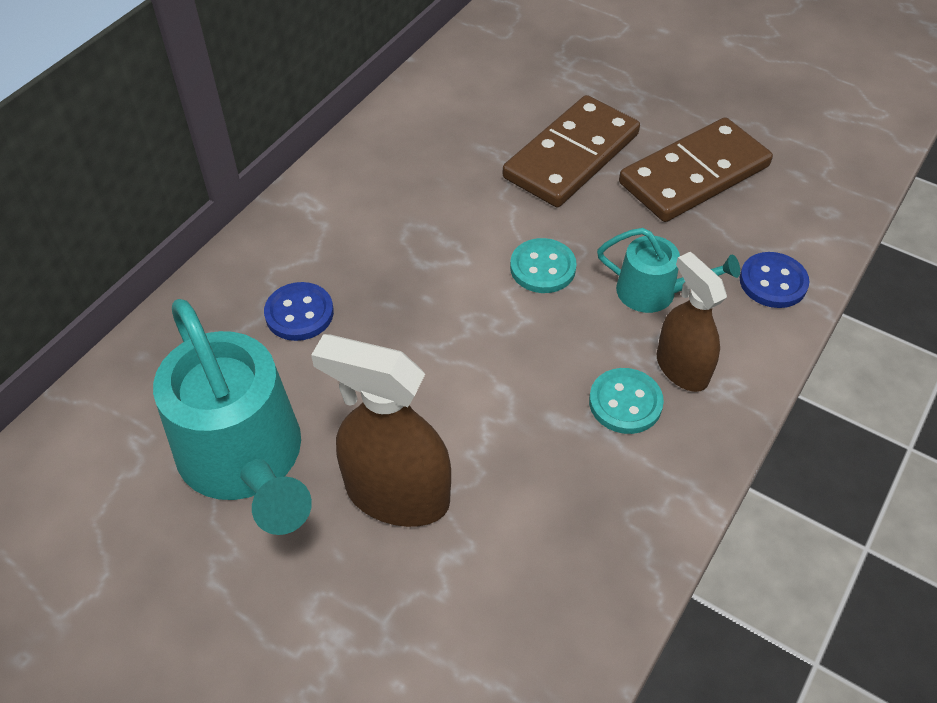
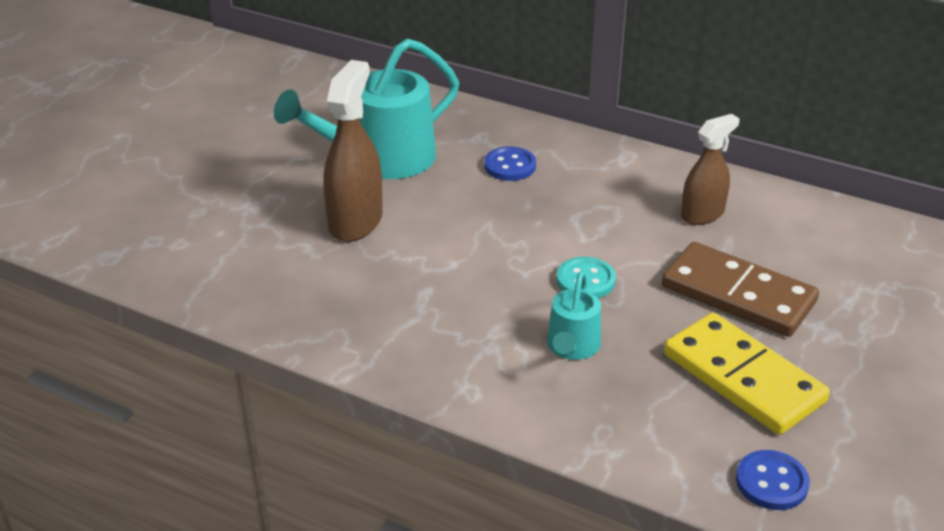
camera: 85 degrees right, 15 degrees down
(625, 402) = (445, 328): turquoise button -> none
(681, 368) = (486, 362): brown spray bottle -> brown spray bottle (702, 214)
(694, 175) = (743, 378): brown domino -> yellow domino
(773, 282) = (604, 428): blue button -> blue button (771, 482)

